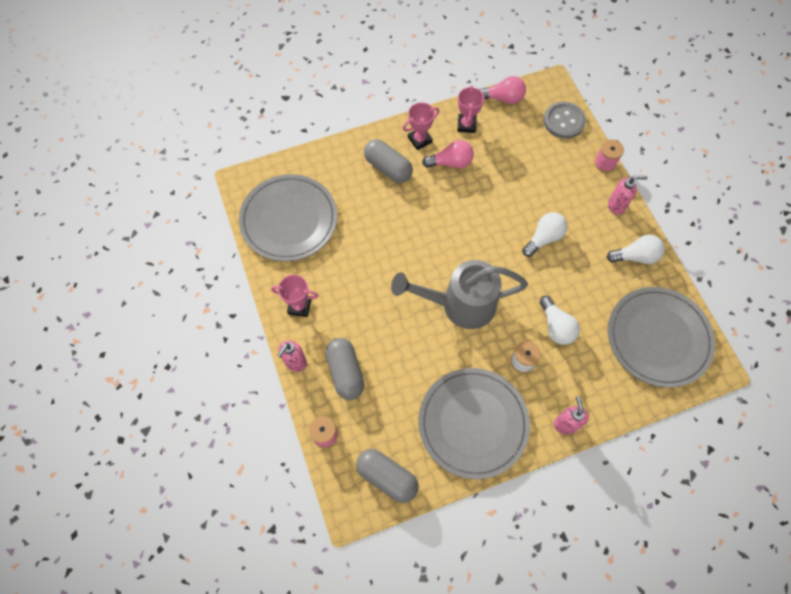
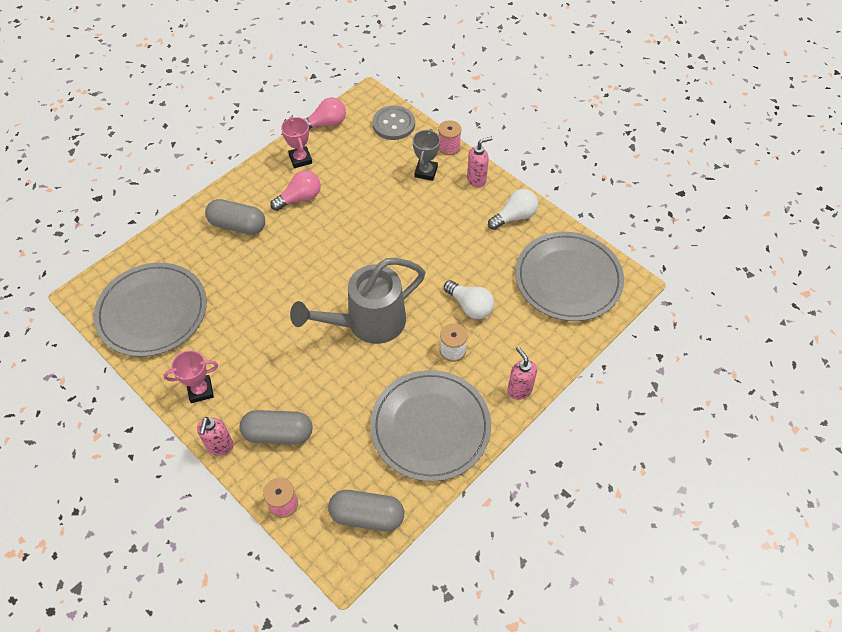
camera: 25 degrees left, 10 degrees down
(345, 372) = (278, 434): grey capsule -> grey capsule turned 45 degrees counterclockwise
(419, 140) = (259, 188): pink trophy -> none
(544, 238) = (422, 232): white light bulb -> none
(573, 180) = (426, 172): none -> grey trophy

